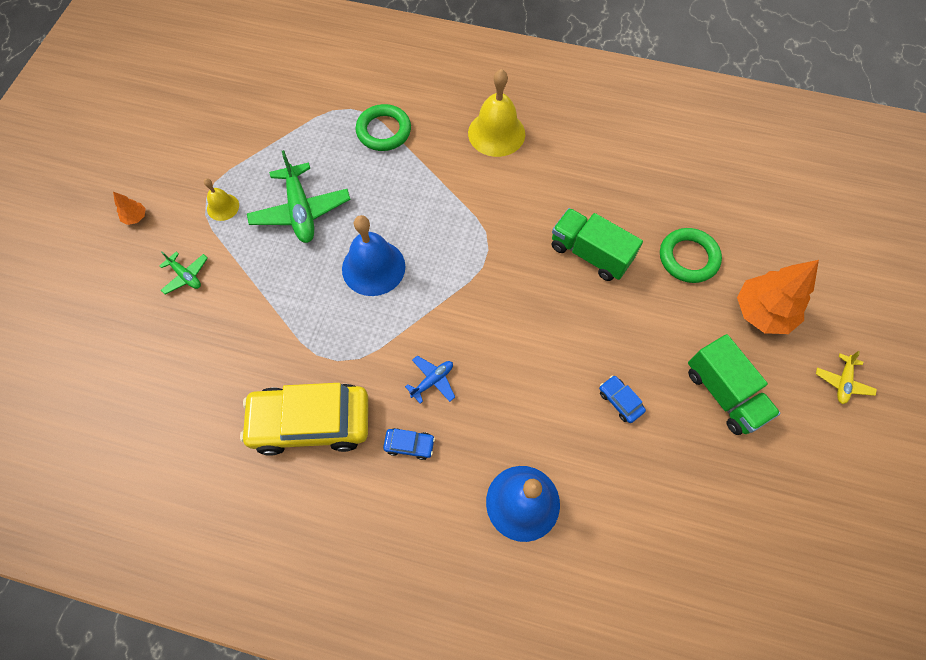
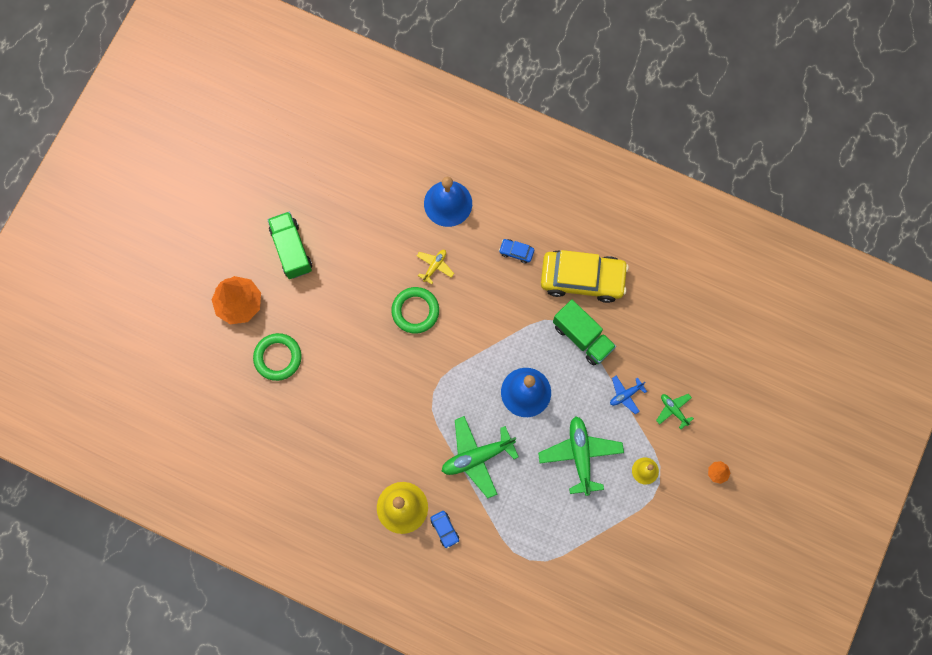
camera: 170 degrees left, 10 degrees up
(384, 131) = (501, 528): green ring -> green ring (415, 311)
(422, 191) = (477, 457): none -> green plane
(432, 381) = (493, 293): blue plane -> blue plane (625, 395)
(590, 254) = (353, 374): green truck -> green truck (582, 337)
(620, 401) = (365, 257): blue car -> blue car (444, 529)
(842, 382) = (205, 243): yellow plane -> yellow plane (435, 266)

